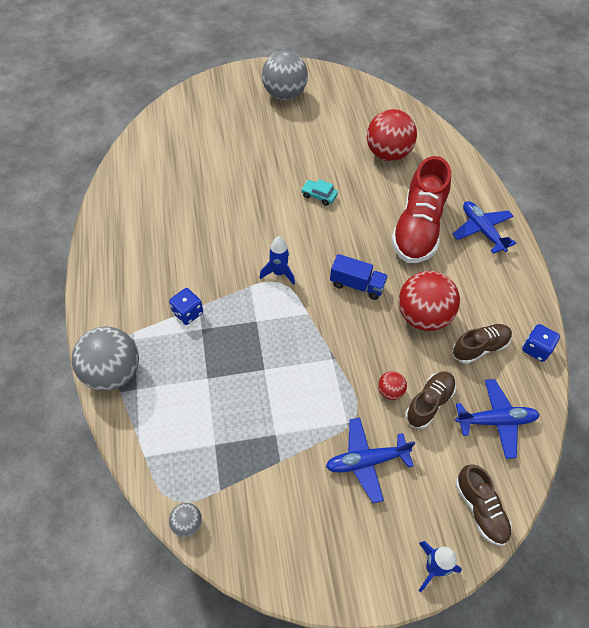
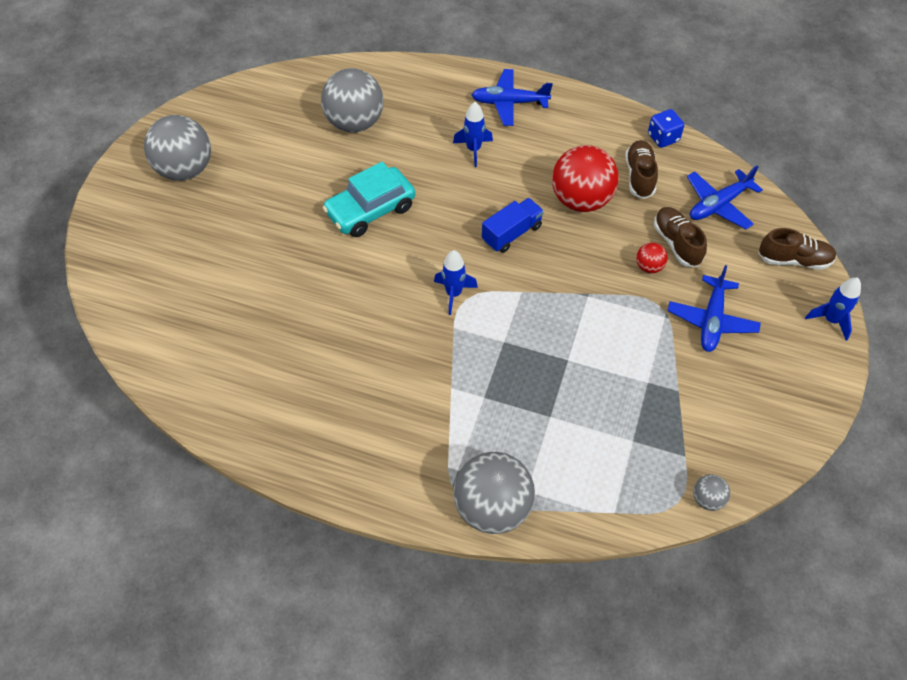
camera: 60 degrees left, 0 degrees up
(188, 313) = (454, 402): blue dice -> none
(319, 195) = (370, 210): turquoise car -> turquoise car, size x1.98
(388, 154) = (355, 123): red ball -> grey ball
(418, 228) = (473, 150): red shoe -> blue rocket
(496, 420) = (718, 205): blue plane -> blue plane turned 150 degrees counterclockwise

